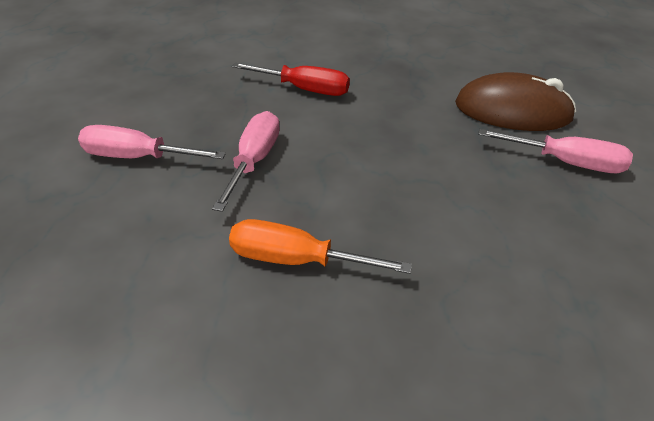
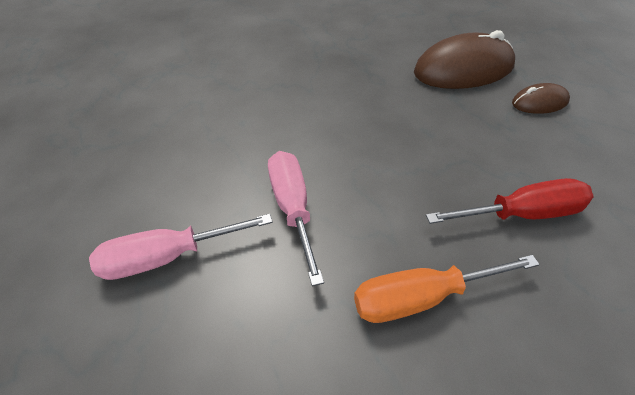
camera: 25 degrees left, 5 degrees up
(304, 89) = (275, 111): red screwdriver -> red screwdriver (522, 214)
(565, 163) = (539, 102): pink screwdriver -> brown mouse

